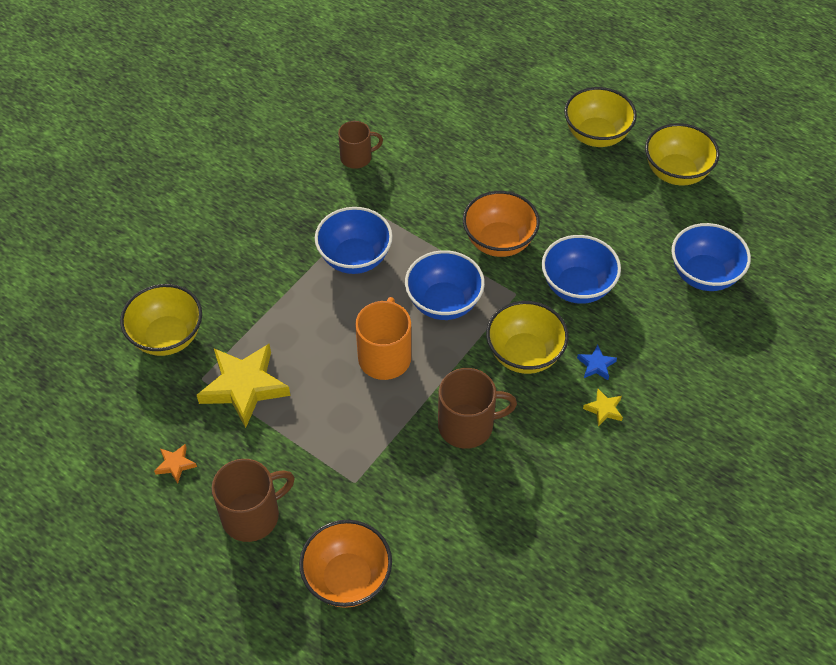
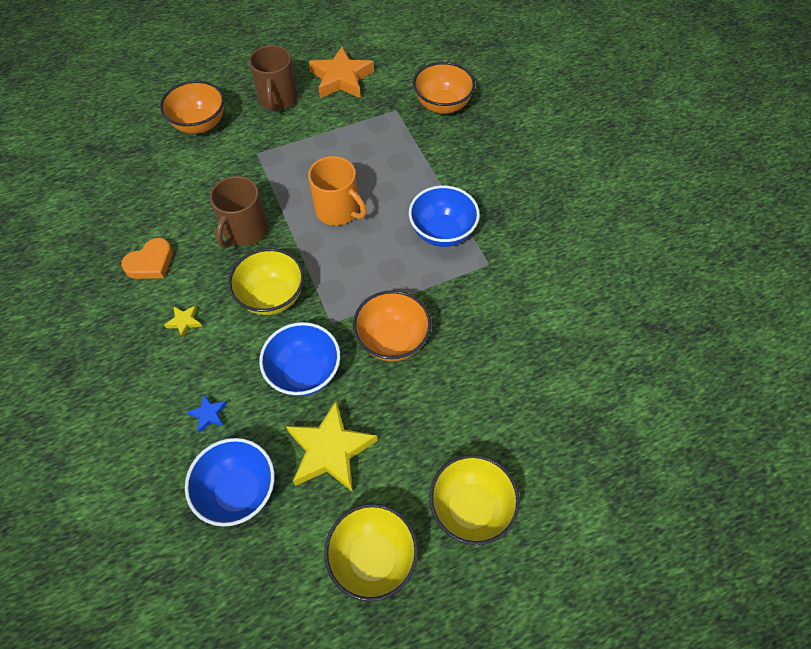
camera: 120 degrees right, 5 degrees up
(167, 337) = (442, 105): yellow bowl -> orange bowl
(175, 464) = (341, 79): orange star -> orange star, size x2.28
(244, 387) = (373, 128): yellow star -> yellow star (330, 450)
(357, 157) = (554, 282): brown mug -> none
(444, 303) = (358, 269): blue bowl -> none
(567, 486) = (151, 263): none -> orange heart
(596, 365) = (224, 340): blue star -> blue star (209, 414)

